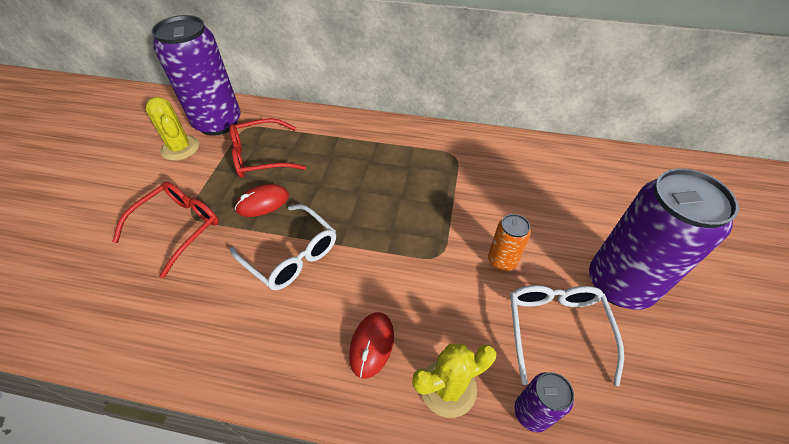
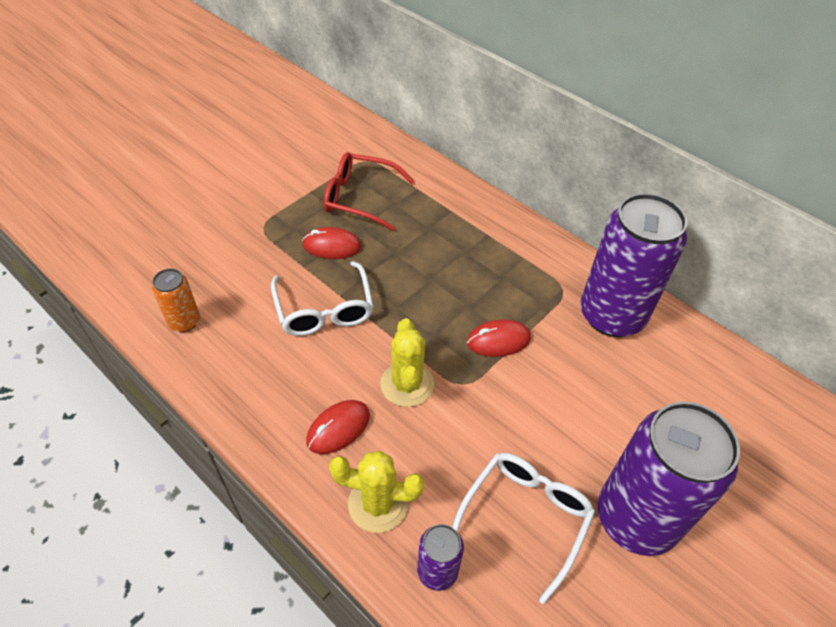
camera: 30 degrees right, 0 degrees up
(178, 227) = (245, 234): red glasses -> none
(180, 148) = (293, 155): yellow cactus -> yellow cactus (407, 384)
(218, 123) = (343, 143): purple can -> purple can (611, 315)
(439, 211) = (498, 340): none -> red mouse
(502, 261) = (524, 424): orange can -> orange can (184, 322)

